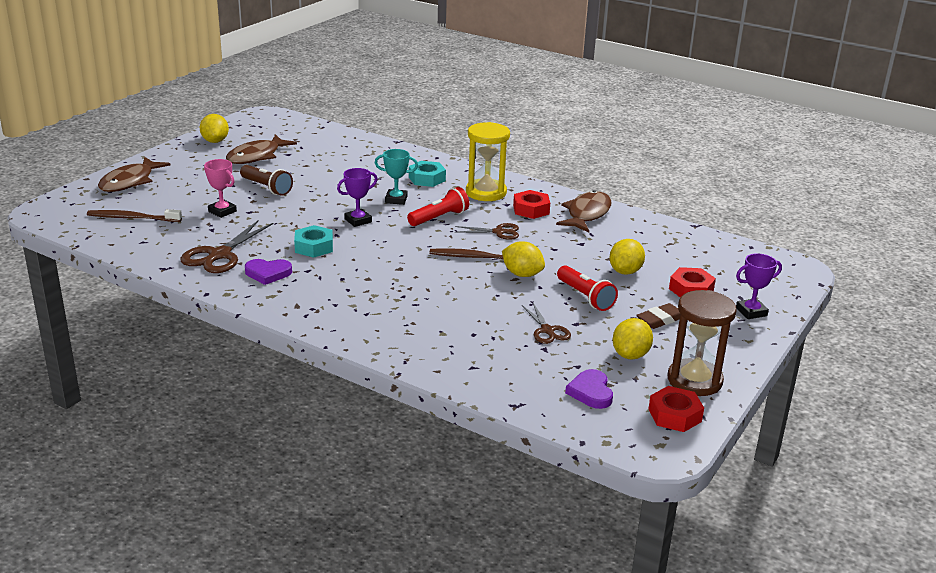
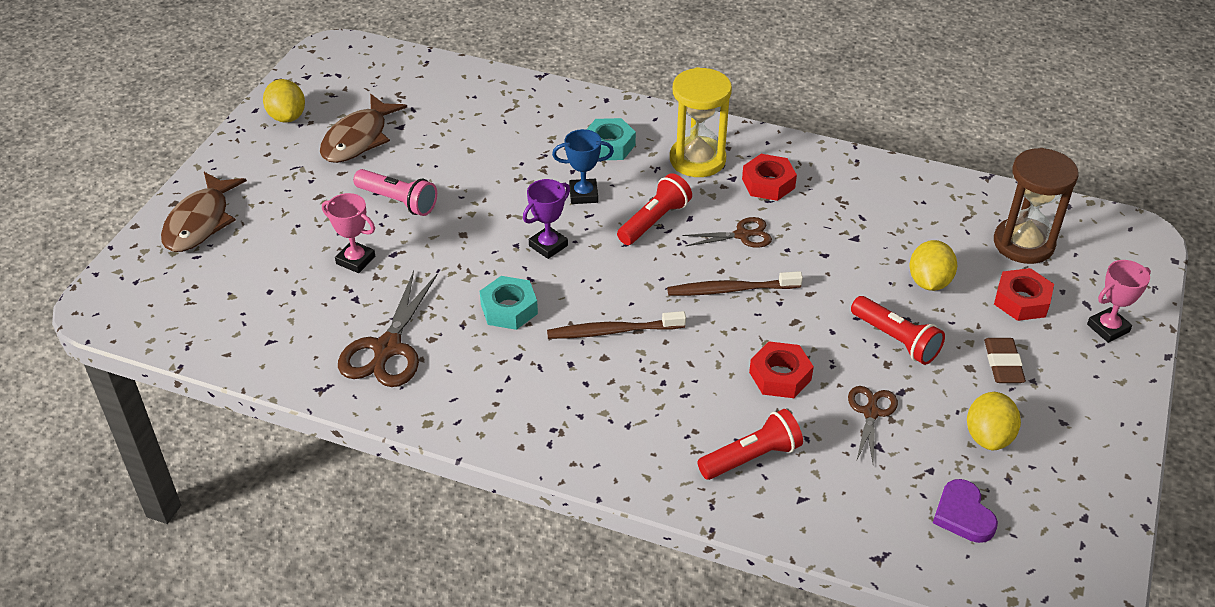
camera: 10 degrees left, 15 degrees up
(132, 218) = (234, 296): brown toothbrush -> brown toothbrush (612, 331)
(267, 188) = (398, 201): brown flashlight -> pink flashlight
(268, 273) = (467, 372): purple heart -> none
(396, 199) = (583, 194): turquoise trophy -> blue trophy
(447, 341) = (751, 457): none -> red flashlight
(522, 274) = (801, 311): yellow lemon -> none
(547, 330) = (871, 412): brown scissors -> brown scissors turned 135 degrees counterclockwise
(587, 214) = (843, 179): brown fish -> none
(660, 319) = (1003, 364): brown eraser -> brown eraser turned 45 degrees counterclockwise
(674, 415) = (1078, 535): red nut -> red nut (780, 376)
(694, 380) = (1081, 467): brown hourglass -> brown hourglass (1023, 244)
(751, 312) = (1108, 328): purple trophy -> pink trophy

